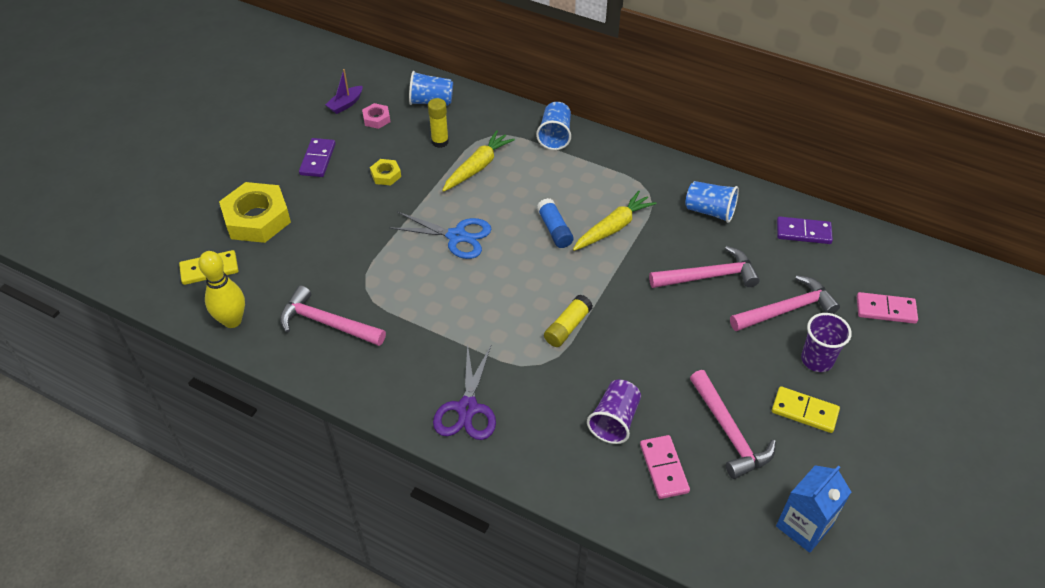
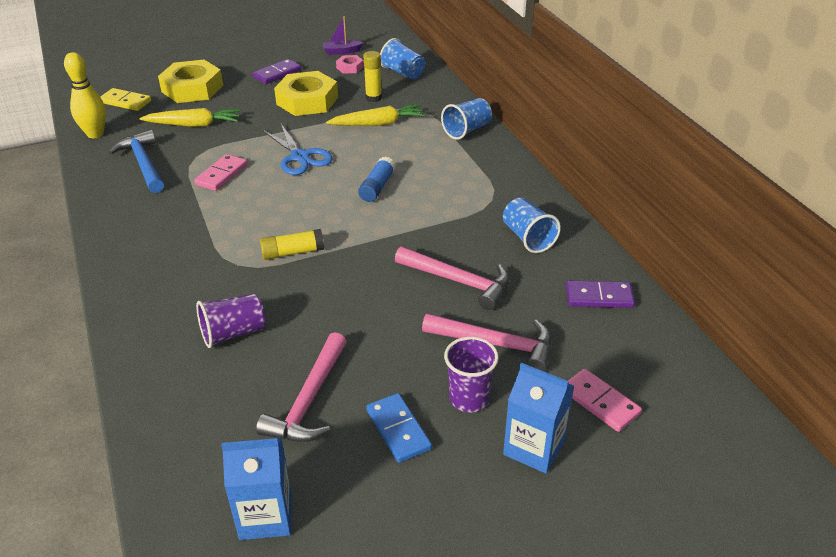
camera: 40 degrees right, 10 degrees down
(327, 323) = (143, 163): pink hammer -> blue hammer
(386, 175) = (307, 101): yellow nut -> yellow nut, size x2.14
(467, 409) = (148, 261): purple scissors -> none
(613, 228) = (425, 208): yellow carrot -> yellow carrot (194, 125)
(663, 468) = (219, 390): pink domino -> pink domino (221, 175)
(803, 232) = (599, 297): purple domino -> purple domino turned 45 degrees counterclockwise
(804, 411) = (398, 430): yellow domino -> blue domino
(887, 366) = (534, 447): none -> blue carton

